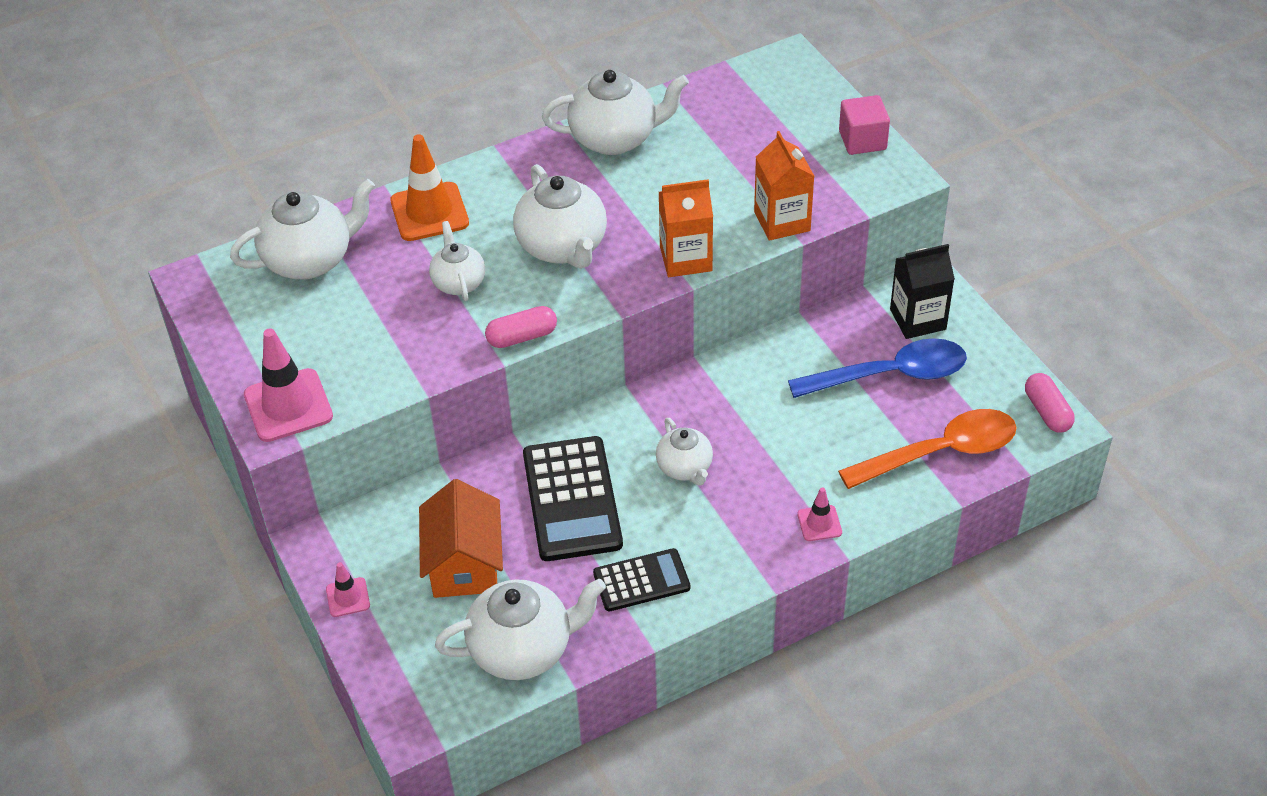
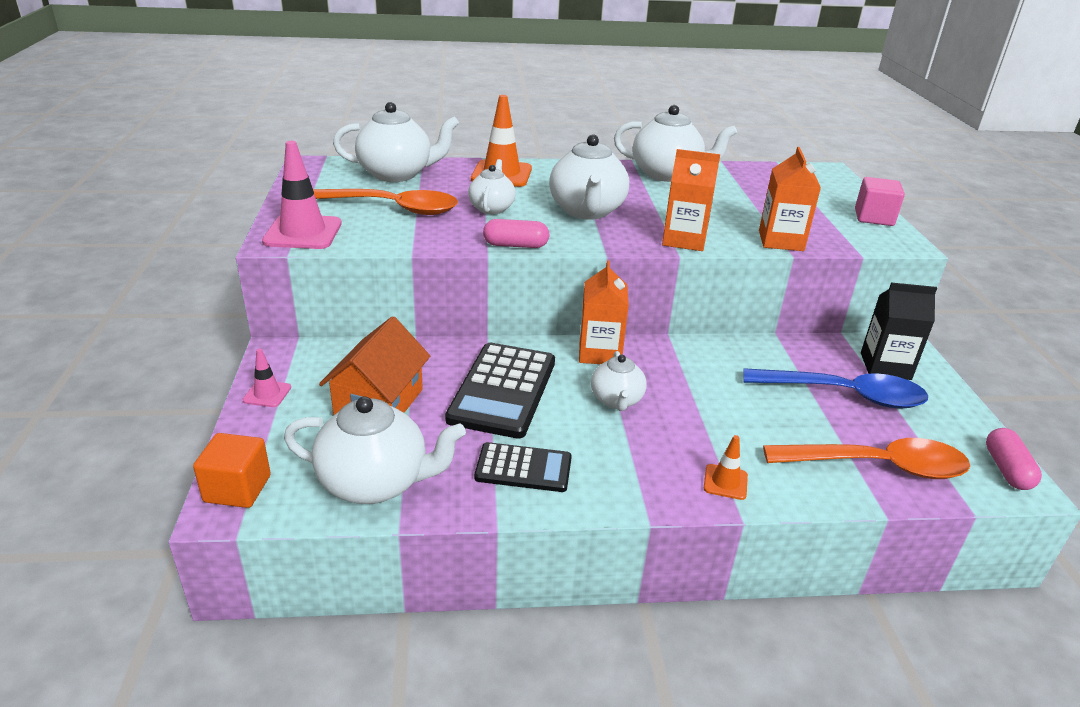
camera: 20 degrees right, 15 degrees down
(351, 325) = (392, 208): none -> orange spoon
(407, 706) = (237, 489): none -> orange cube
(639, 411) = (599, 352): none -> orange carton
(819, 523) = (725, 482): pink traffic cone -> orange traffic cone

